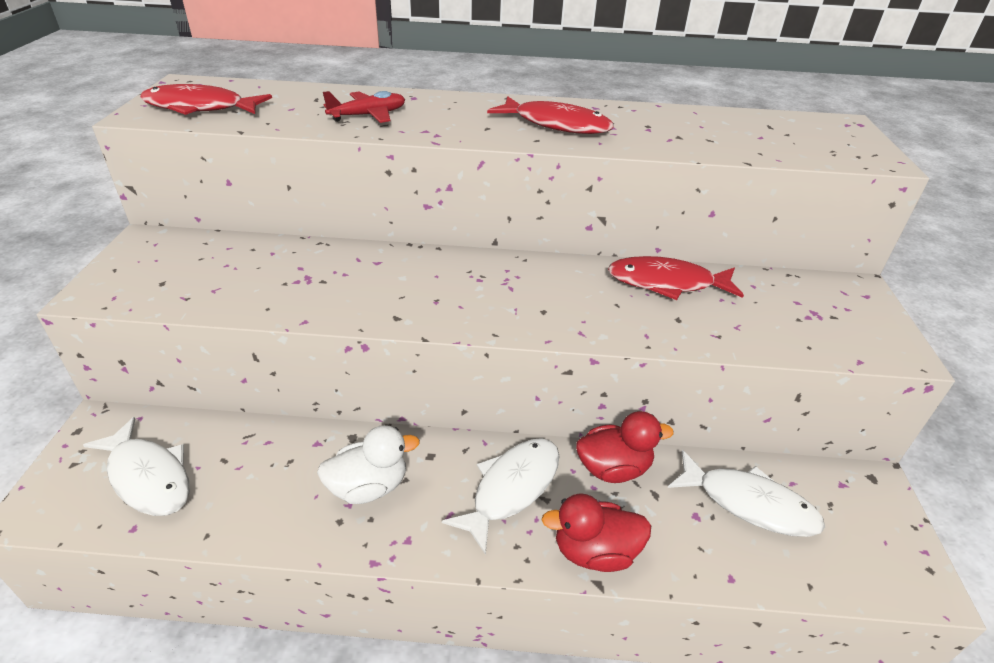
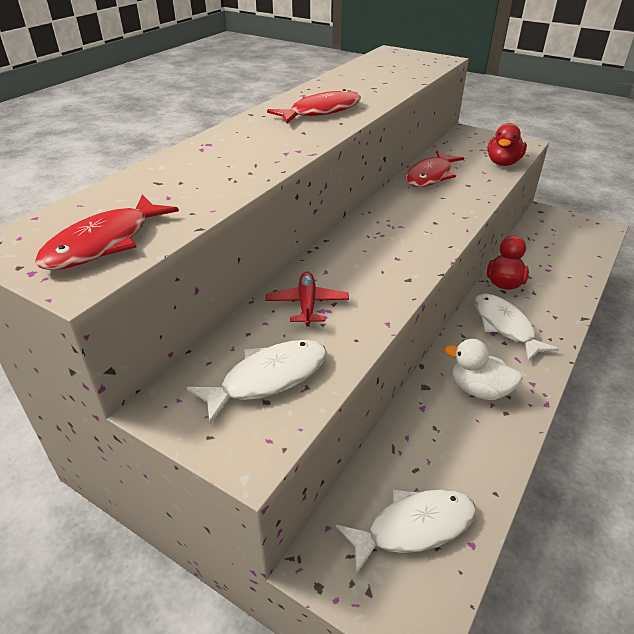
camera: 60 degrees left, 0 degrees up
(368, 115) = (229, 167): red plane -> red plane (307, 304)
(369, 487) = (479, 390): white duck -> white duck turned 75 degrees counterclockwise
(594, 551) = (562, 311): red duck -> red duck (503, 163)
(749, 503) = (545, 251): white fish -> white fish (268, 378)

